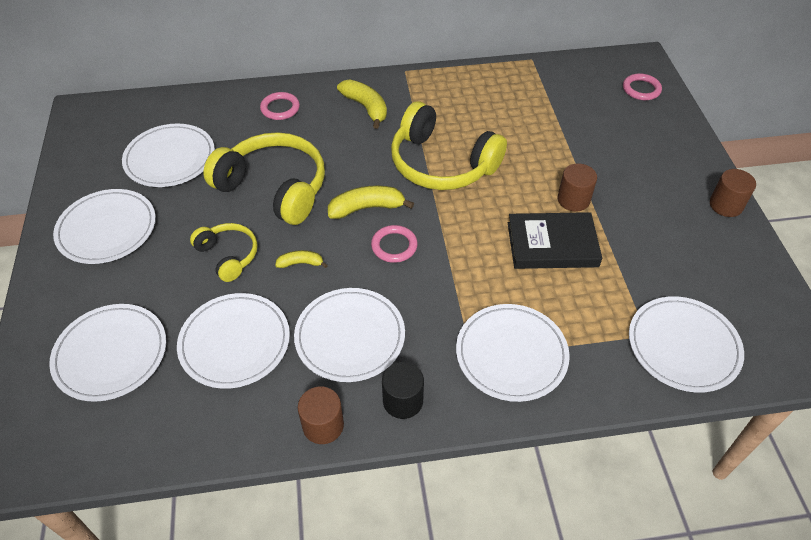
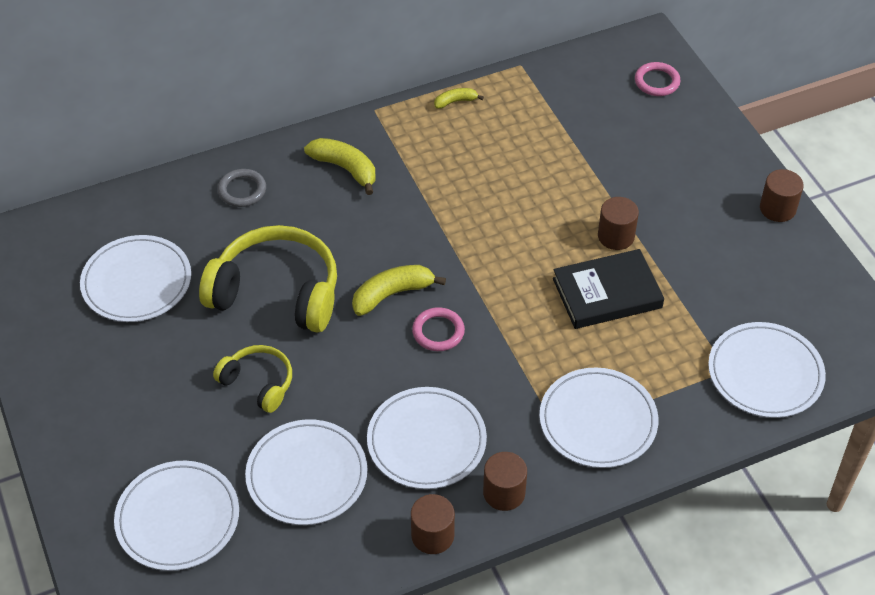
camera: 15 degrees left, 0 degrees up
(107, 229) = (103, 383): white plate -> none
(280, 108) = (242, 190): pink ring -> grey ring
(301, 263) = (343, 373): yellow banana -> yellow banana (455, 101)
(403, 401) = (504, 493): black cylinder -> brown cylinder
(441, 164) = (458, 223): yellow headphones -> none

